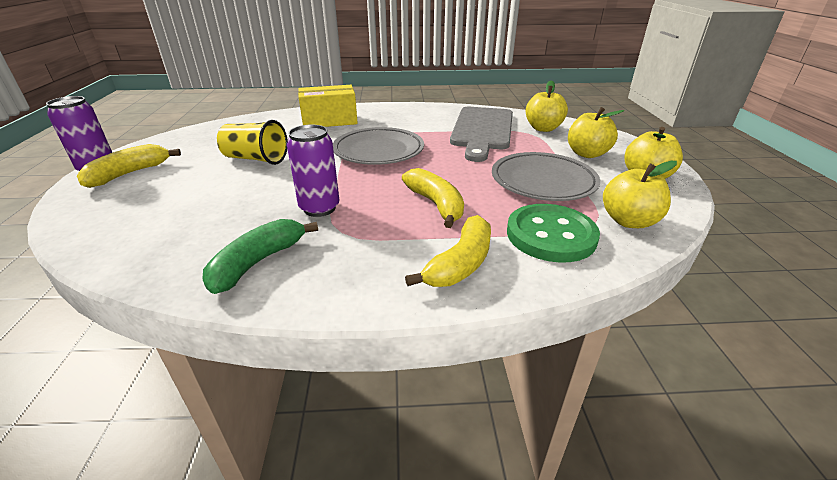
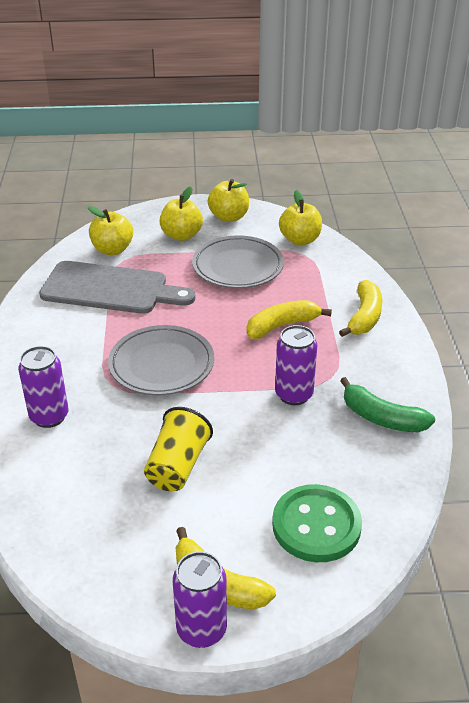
camera: 90 degrees left, 5 degrees up
(329, 121) = (49, 416): yellow box -> purple can
(460, 264) = (364, 317): yellow banana -> yellow banana turned 75 degrees clockwise
(551, 235) = (323, 275): green button -> green button (316, 525)

